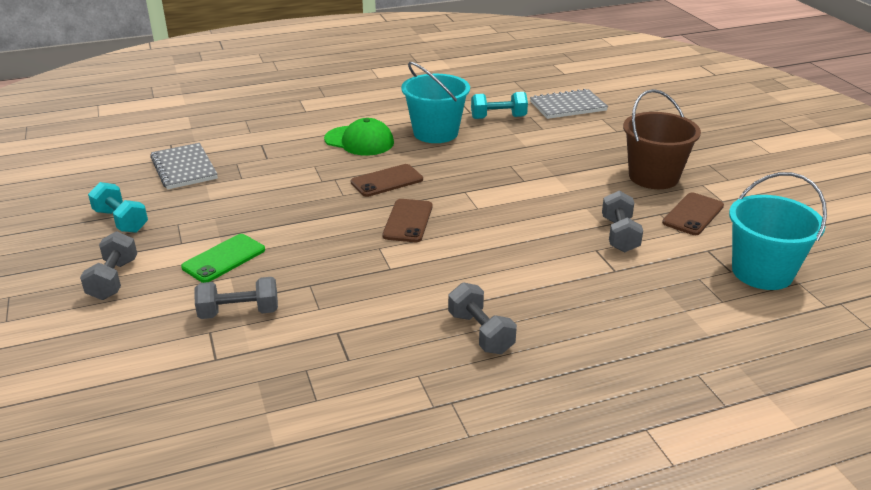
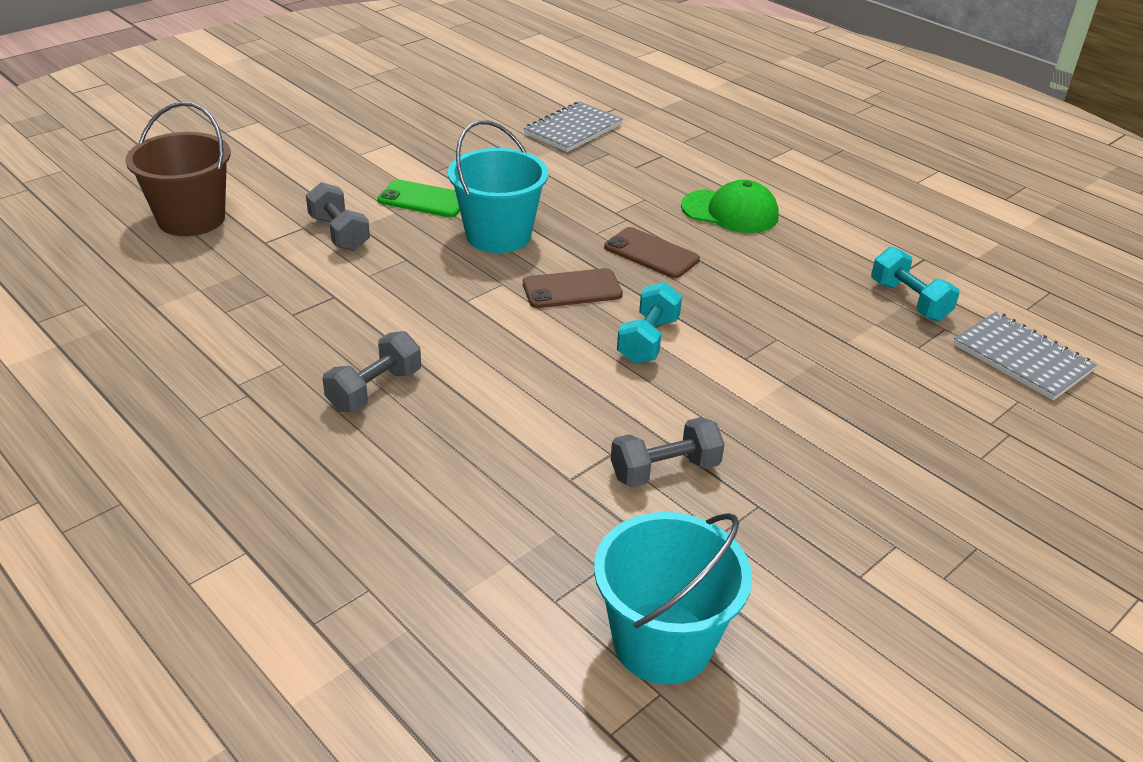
camera: 65 degrees right, 5 degrees up
(113, 279) = (357, 157): grey dumbbell -> none
(121, 221) = (453, 130): turquoise dumbbell -> turquoise dumbbell (648, 340)
(359, 141) = (730, 212): green cap -> green cap turned 75 degrees counterclockwise
(435, 133) = (808, 260): turquoise bucket -> turquoise bucket (498, 235)
(653, 177) = (870, 484): brown bucket -> brown bucket (191, 219)
(693, 214) = (785, 543): brown phone -> none

